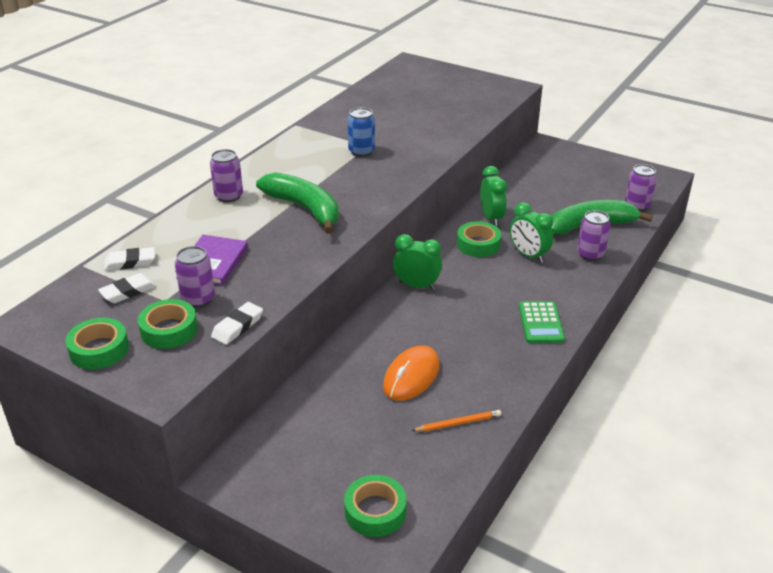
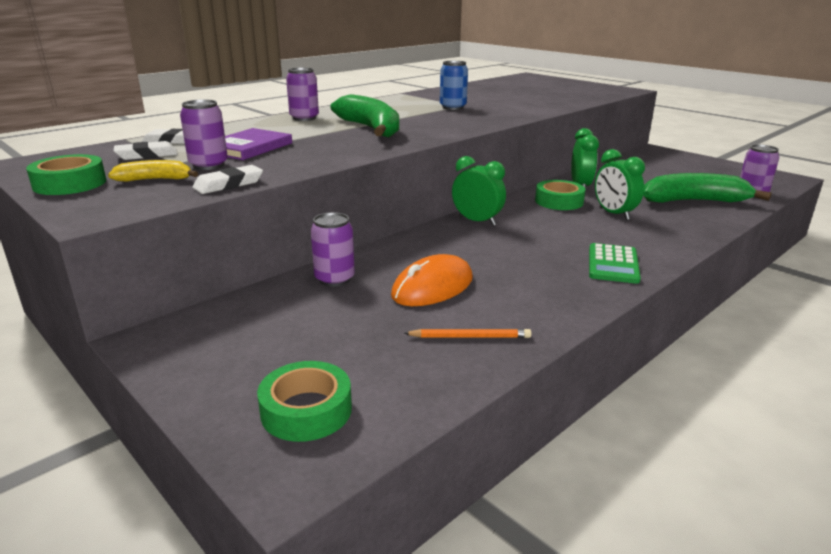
camera: 15 degrees right, 10 degrees down
(169, 330) = (155, 179): green tape -> yellow banana
(590, 254) = (689, 220): purple can -> purple can (334, 279)

